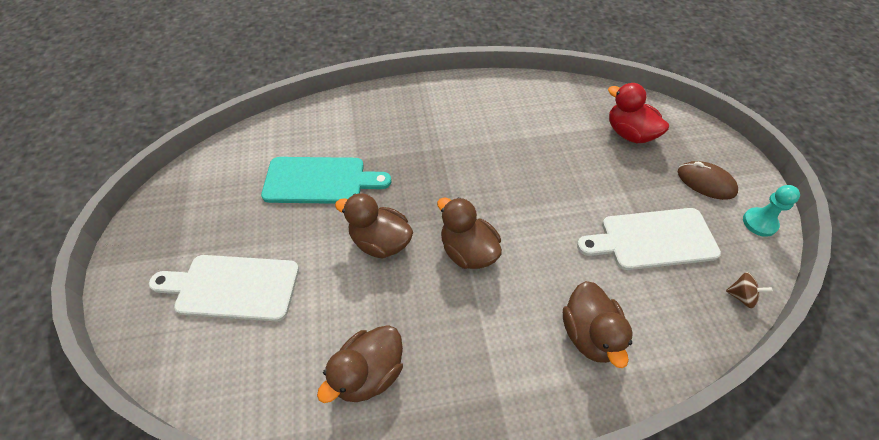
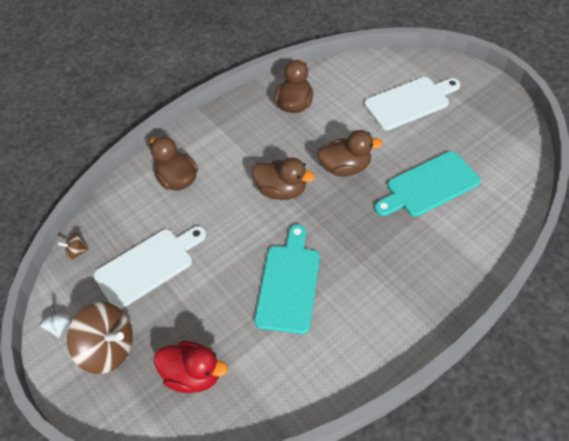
camera: 155 degrees right, 0 degrees up
(515, 160) = (289, 284): none -> turquoise cutting board
(705, 182) = (108, 348): brown mouse -> brown spinning top
(759, 223) = (59, 326): turquoise pawn -> white spinning top

